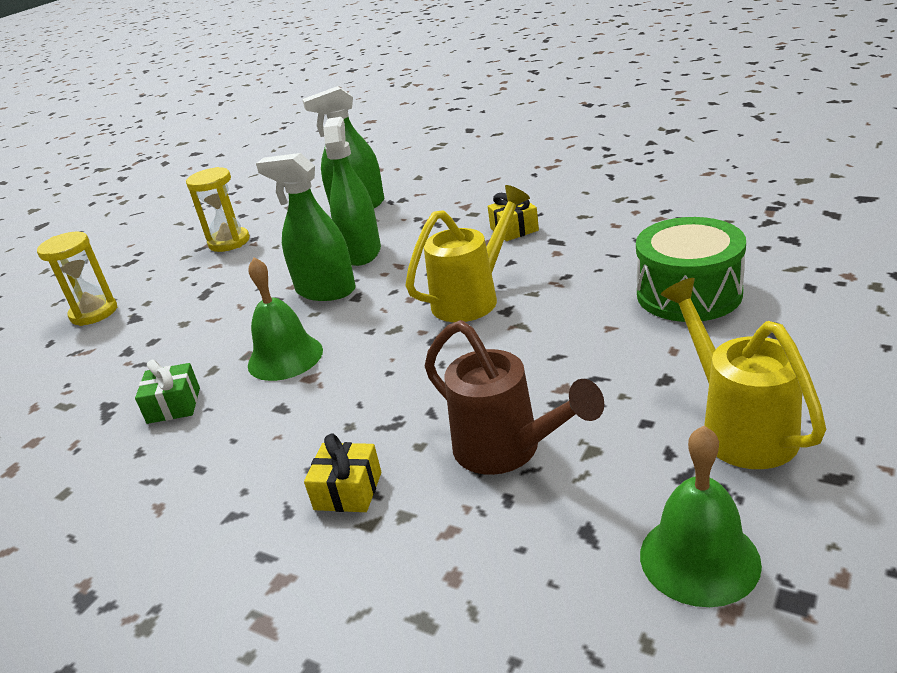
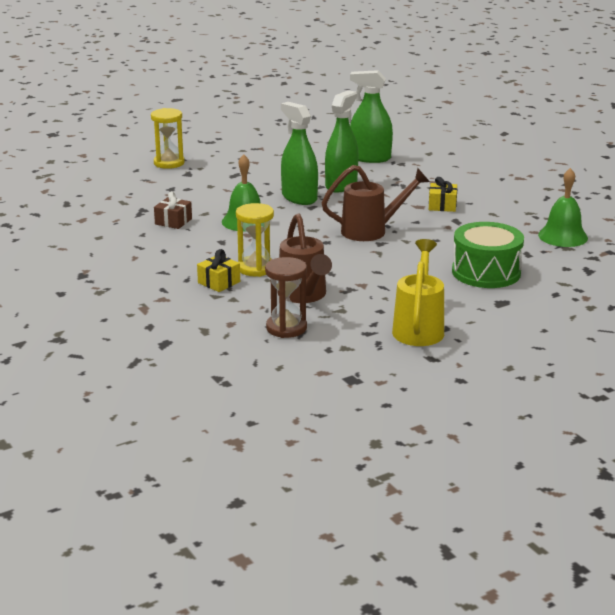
camera: 25 degrees right, 5 degrees down
(174, 405) = (173, 221): green gift -> brown gift
(229, 242) = (274, 151): yellow hourglass -> yellow hourglass (256, 268)
(473, 298) = (372, 231): yellow watering can -> brown watering can
(554, 535) = (286, 328): none -> brown hourglass
(699, 558) = (334, 356): green bell -> green bell (563, 236)

